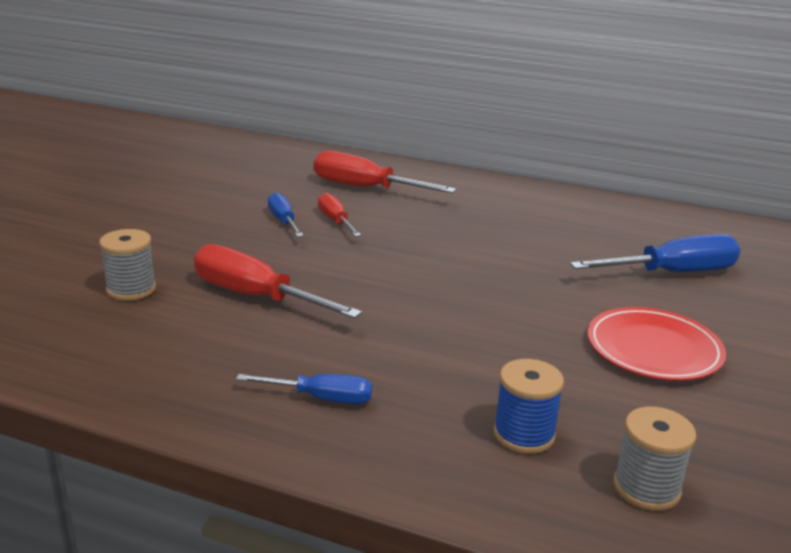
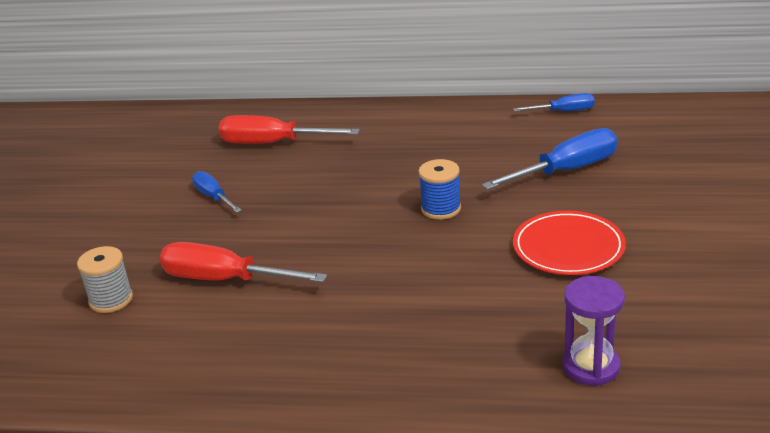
camera: 10 degrees left, 5 degrees up
(321, 398) = (320, 358): blue screwdriver -> blue screwdriver (563, 111)
(335, 221) = (261, 186): red screwdriver -> none
(524, 434) = (489, 347): blue spool -> blue spool (441, 209)
(646, 488) = (591, 366): grey spool -> purple hourglass

